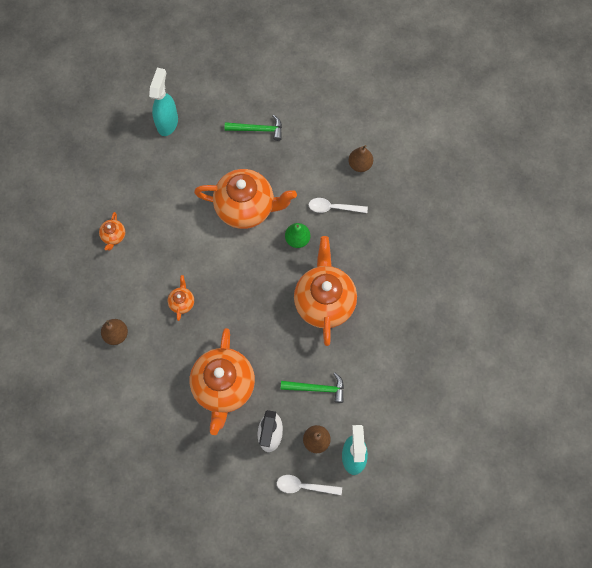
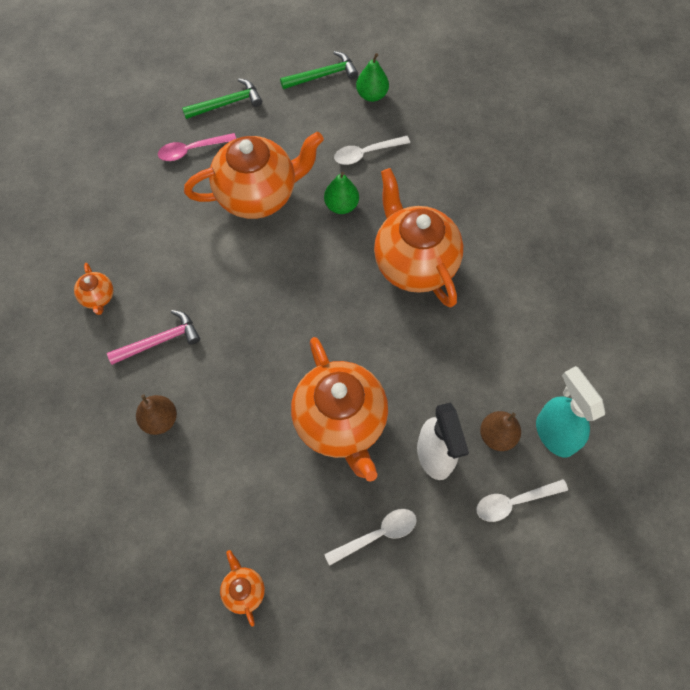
camera: 25 degrees left, 5 degrees down
(138, 283) = (160, 341): none -> pink hammer
(167, 122) = (107, 137): turquoise spray bottle -> none
(182, 302) = (231, 341): orange teapot -> orange teapot (244, 590)
(211, 466) = (377, 534): none -> white spoon
(218, 155) = (192, 150): none -> pink spoon
(317, 388) = (462, 370): green hammer -> green hammer (323, 75)
(360, 164) = (372, 95): brown pear -> green pear

